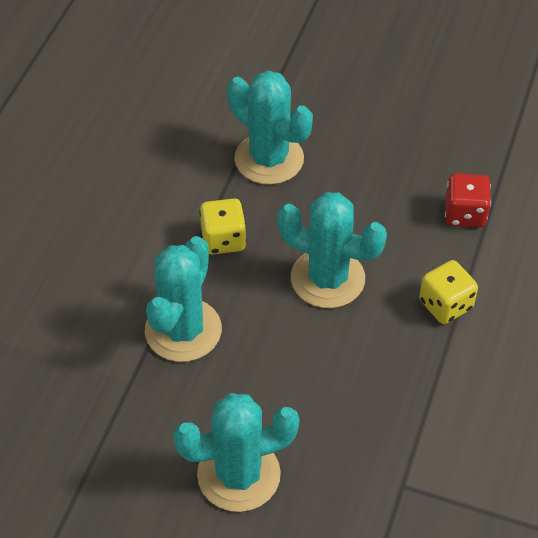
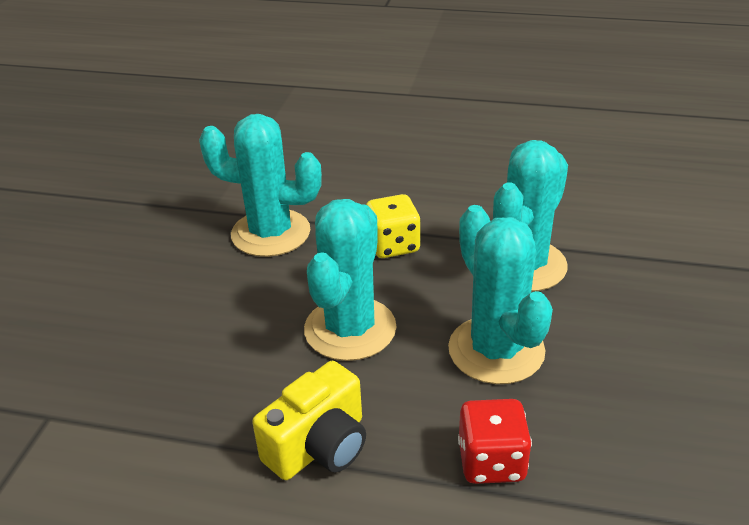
camera: 85 degrees right, 15 degrees down
(239, 475) = (93, 287): turquoise cactus -> turquoise cactus (496, 350)
(445, 305) = (319, 446): yellow dice -> yellow camera

